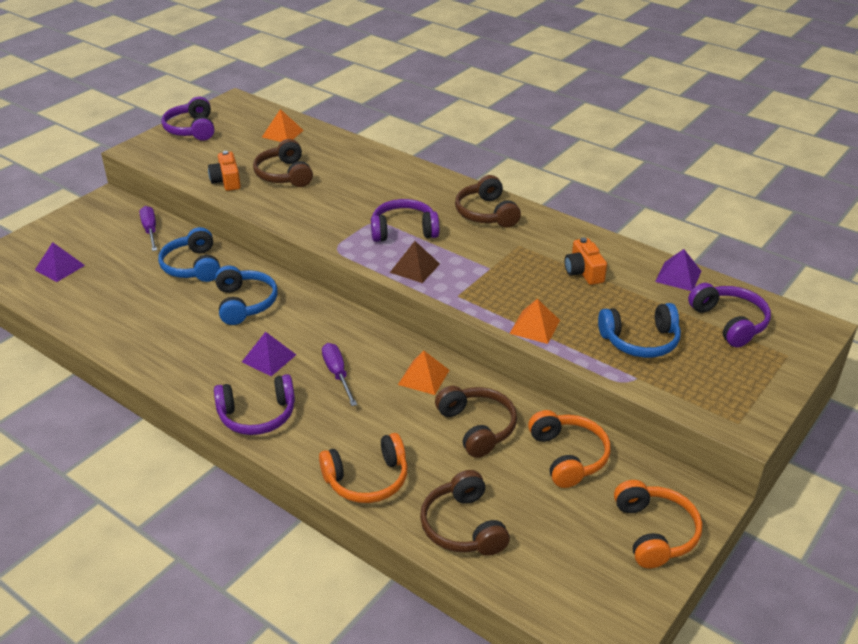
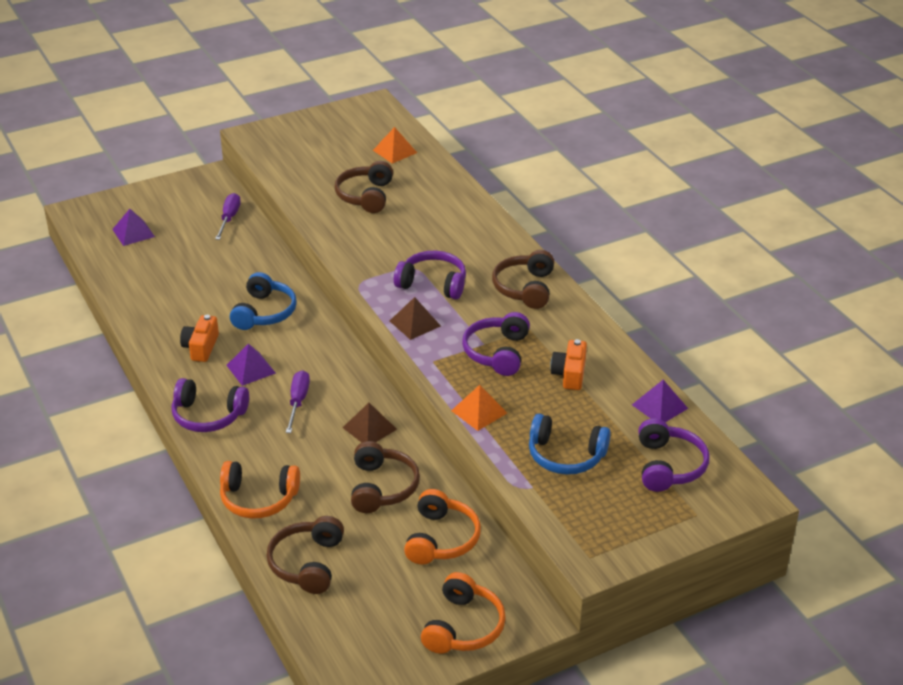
camera: 25 degrees right, 0 degrees up
(191, 129) = (314, 125): purple headphones -> purple headphones (497, 352)
(193, 266) = (243, 264): blue headphones -> none
(226, 181) = (309, 188): orange camera -> orange camera (201, 347)
(423, 377) = (369, 428): orange pyramid -> brown pyramid

